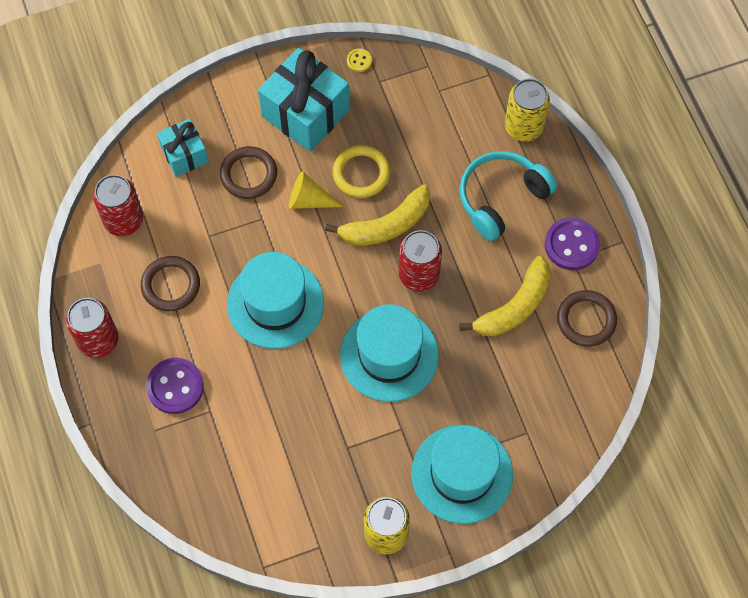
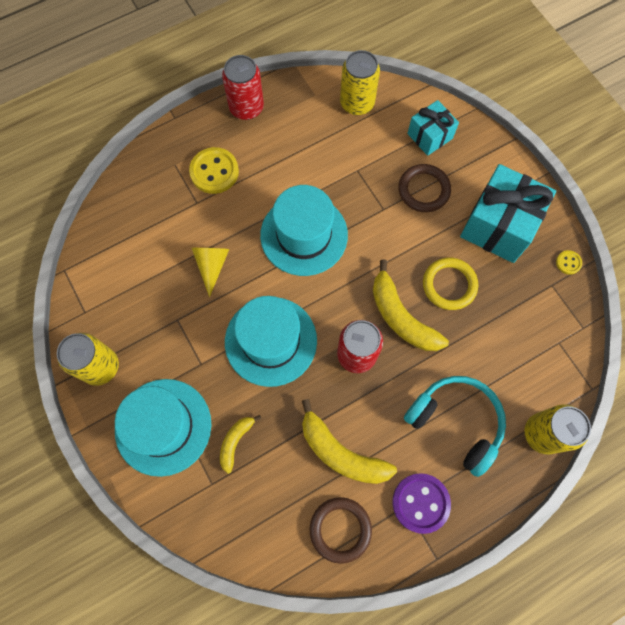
camera: 80 degrees right, 5 degrees up
(123, 220) = (357, 103): red can -> yellow can
(171, 285) = (305, 150): brown ring -> none
(175, 387) = (214, 172): purple button -> yellow button
(309, 200) = (410, 244): yellow cone -> yellow cone (212, 266)
(488, 404) = (236, 442): none -> yellow banana

